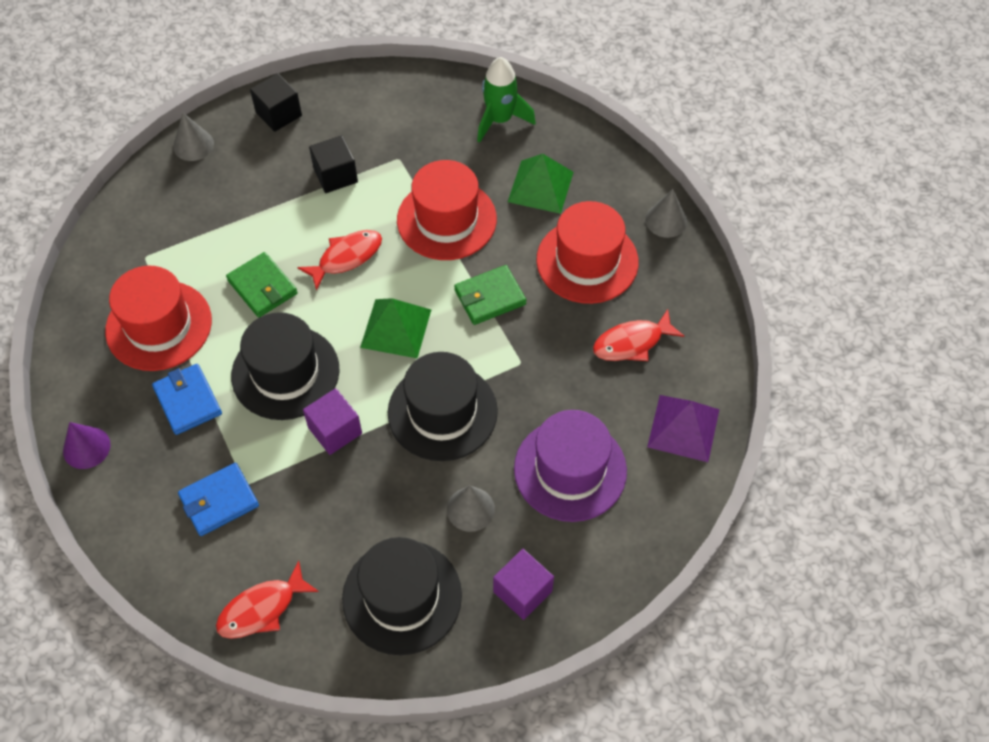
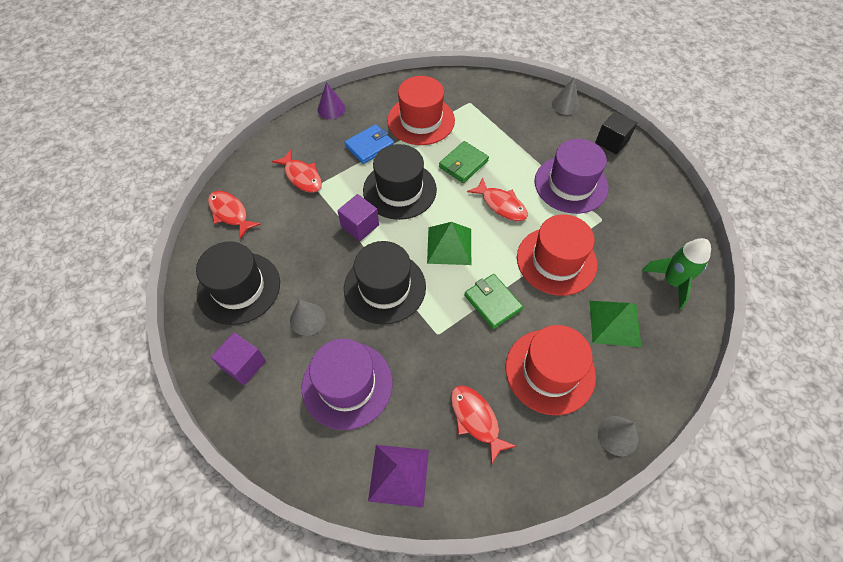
camera: 80 degrees right, 0 degrees up
(219, 501) = (302, 176): blue wallet -> red fish
(335, 175) = (571, 184): black cube -> purple hat

